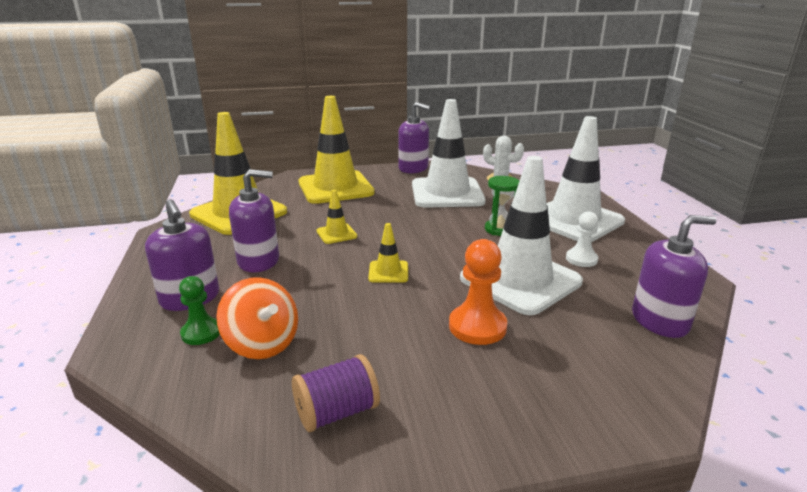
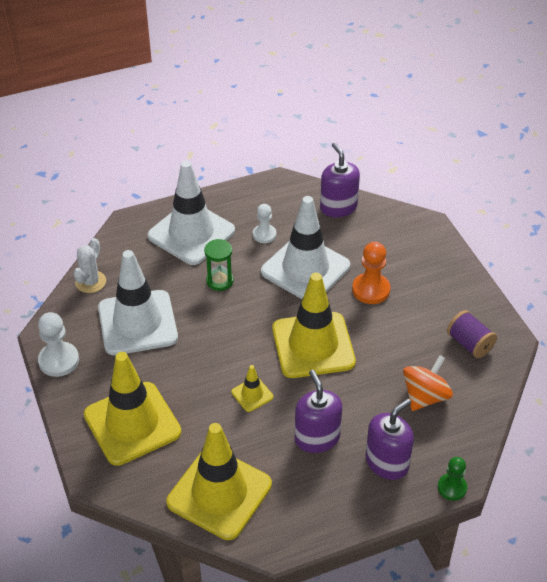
camera: 100 degrees left, 20 degrees up
(201, 333) = (425, 436): green pawn -> green pawn (452, 488)
(388, 272) = (313, 345): yellow traffic cone -> yellow traffic cone, size x2.33
(413, 168) = (59, 360): purple soap dispenser -> white pawn

